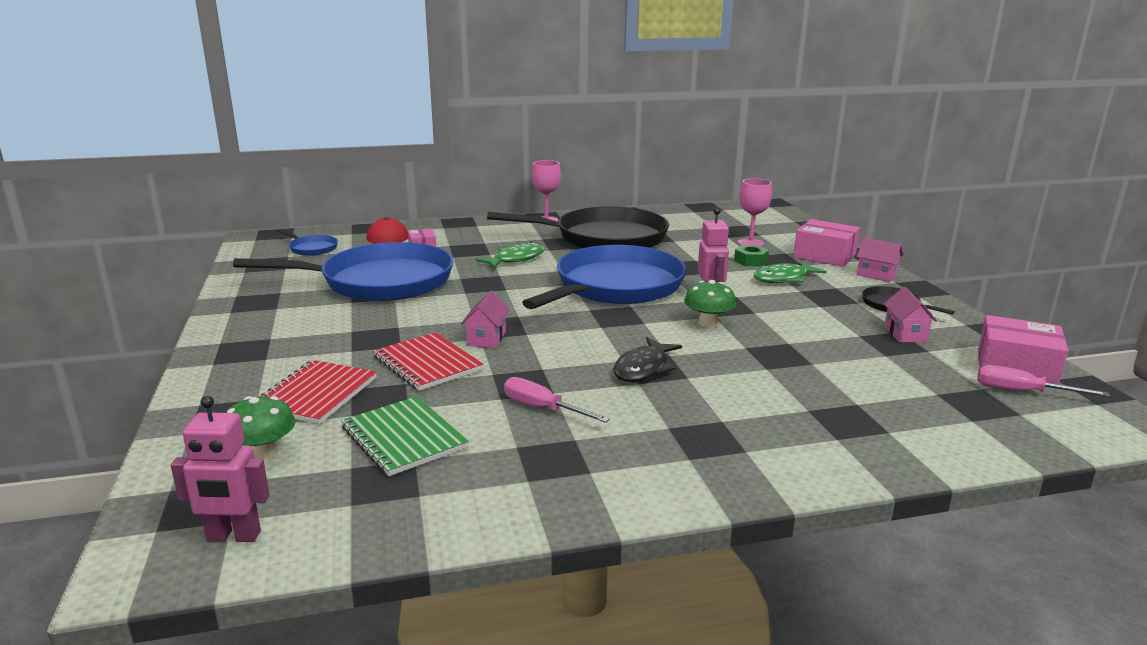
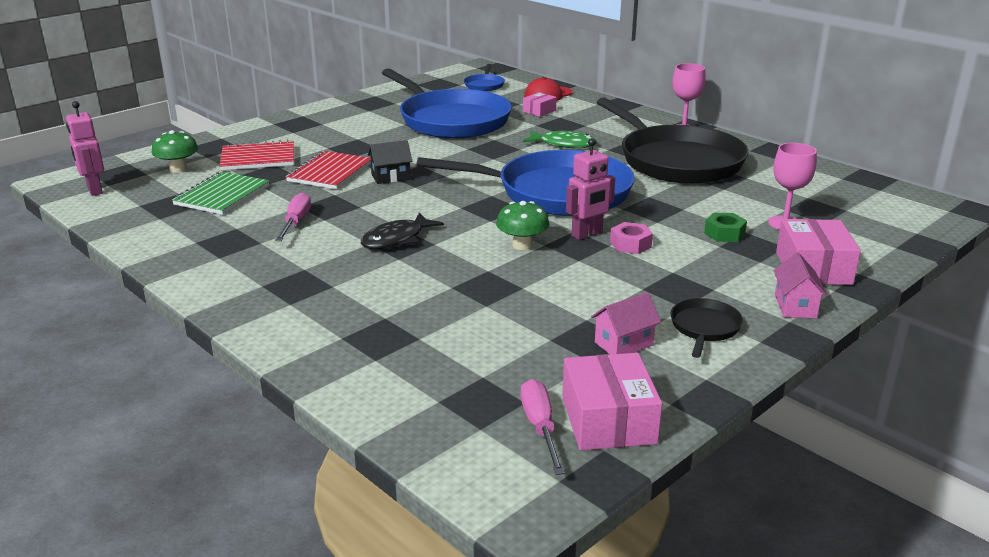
camera: 60 degrees right, 5 degrees up
(486, 338) = (390, 177): pink house -> black house
(643, 369) = (396, 239): black fish -> black fish turned 45 degrees counterclockwise
(742, 290) = (630, 244): none -> pink nut
(783, 279) = (696, 258): green fish -> none

